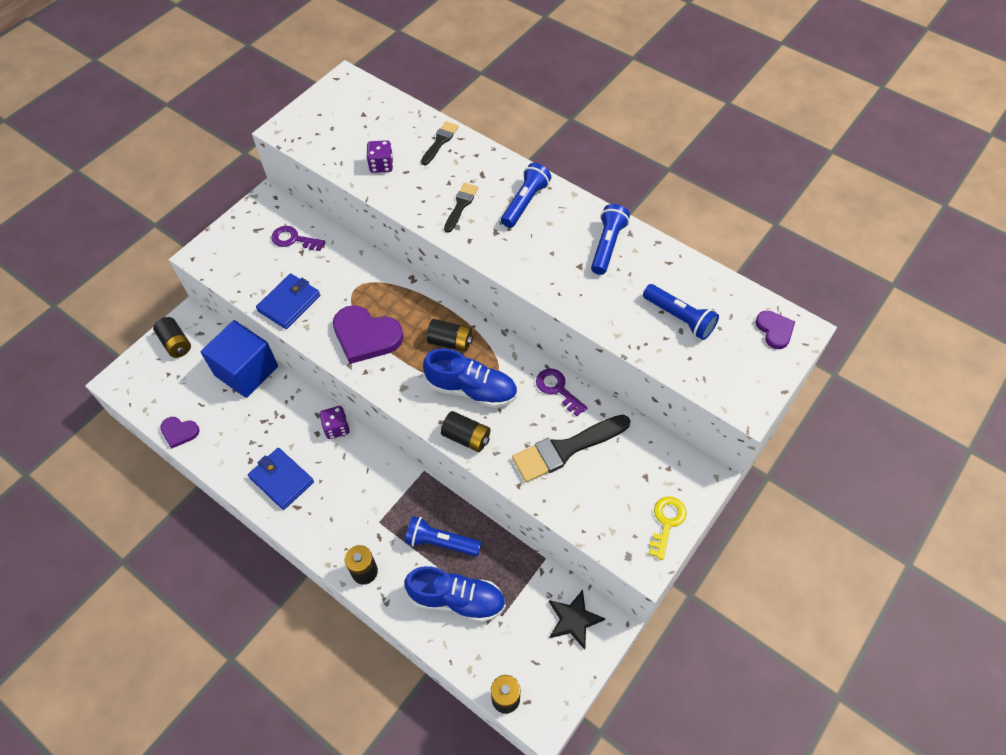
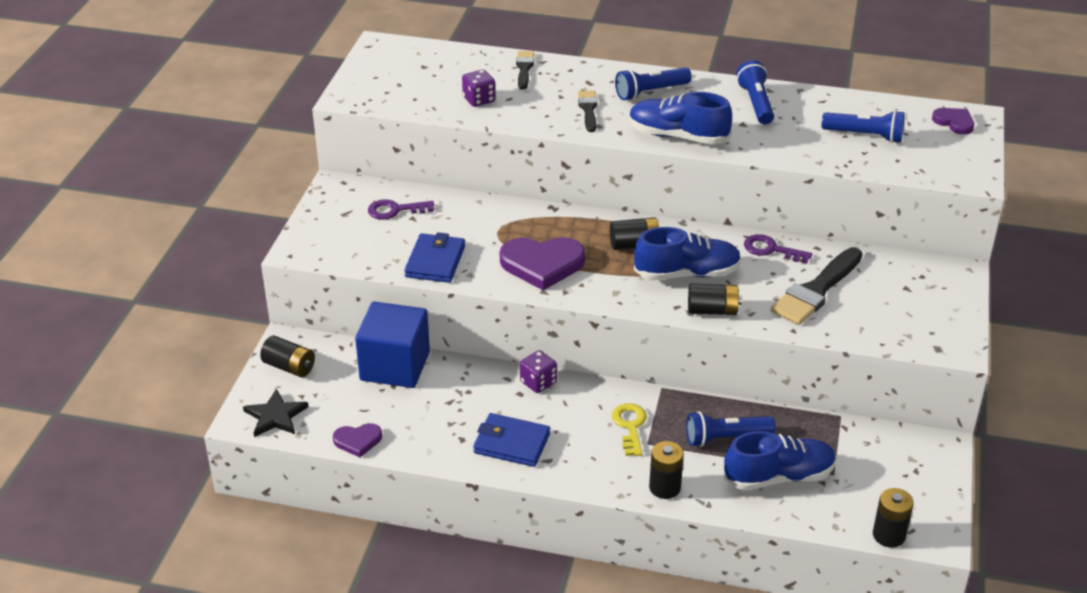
camera: 25 degrees left, 20 degrees down
(514, 261) = (678, 136): none -> blue shoe
(525, 202) = (650, 92): blue flashlight -> blue flashlight turned 120 degrees counterclockwise
(574, 620) = (905, 453): black star -> black star (275, 416)
(666, 522) = (952, 314): yellow key -> yellow key (630, 426)

